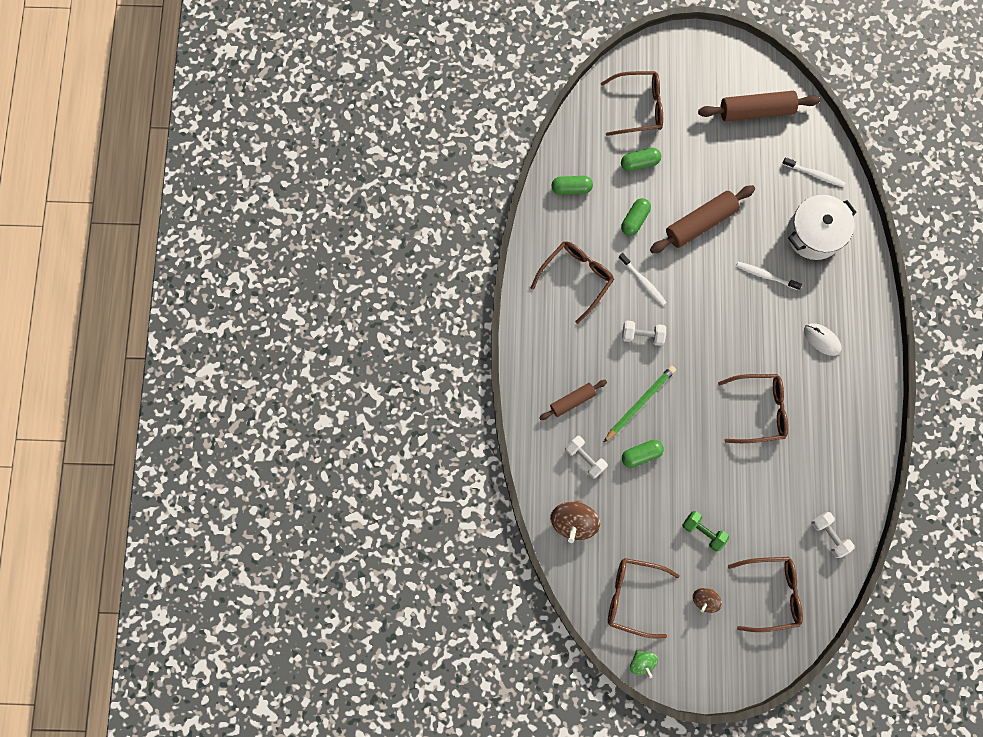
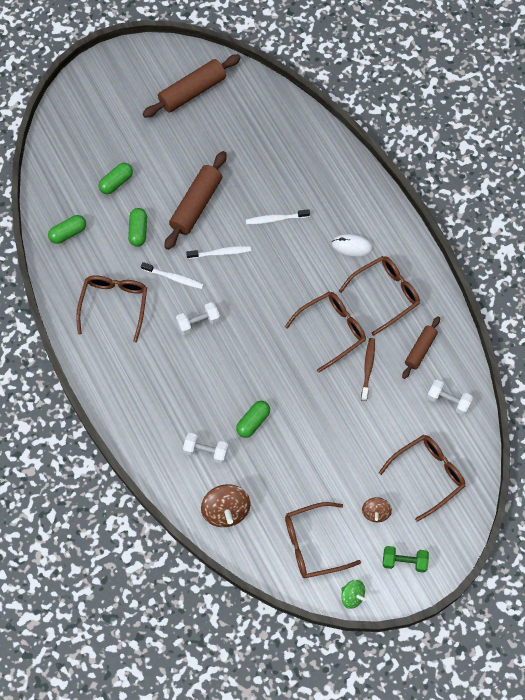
camera: 30 degrees left, 10 degrees down
(572, 401) = (168, 409): brown rolling pin -> brown rolling pin (420, 350)
(639, 107) = (91, 137): brown glasses -> brown glasses (386, 294)
(640, 403) = (228, 379): green pencil -> none
(703, 531) = (342, 456): green dumbbell -> green dumbbell (404, 561)
(772, 463) = (368, 368): none -> brown toothbrush
(813, 234) = (296, 165): white pot -> none
(814, 174) = (270, 117): white toothbrush -> white toothbrush (220, 253)

